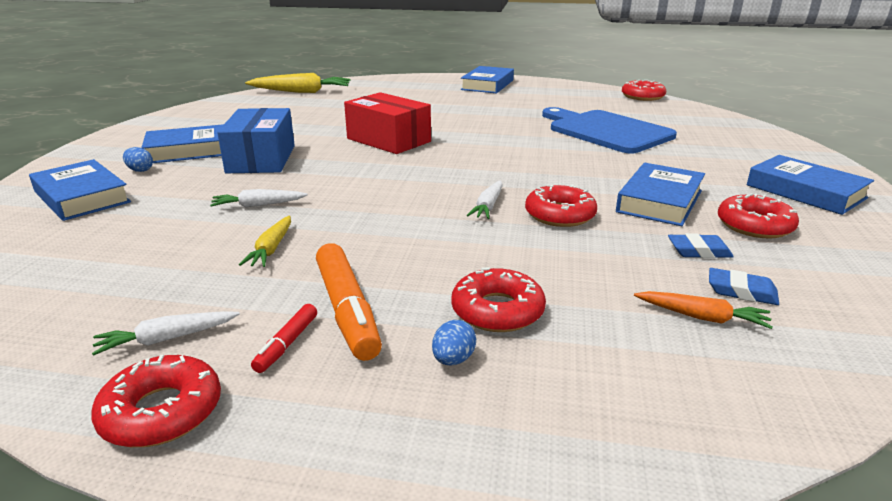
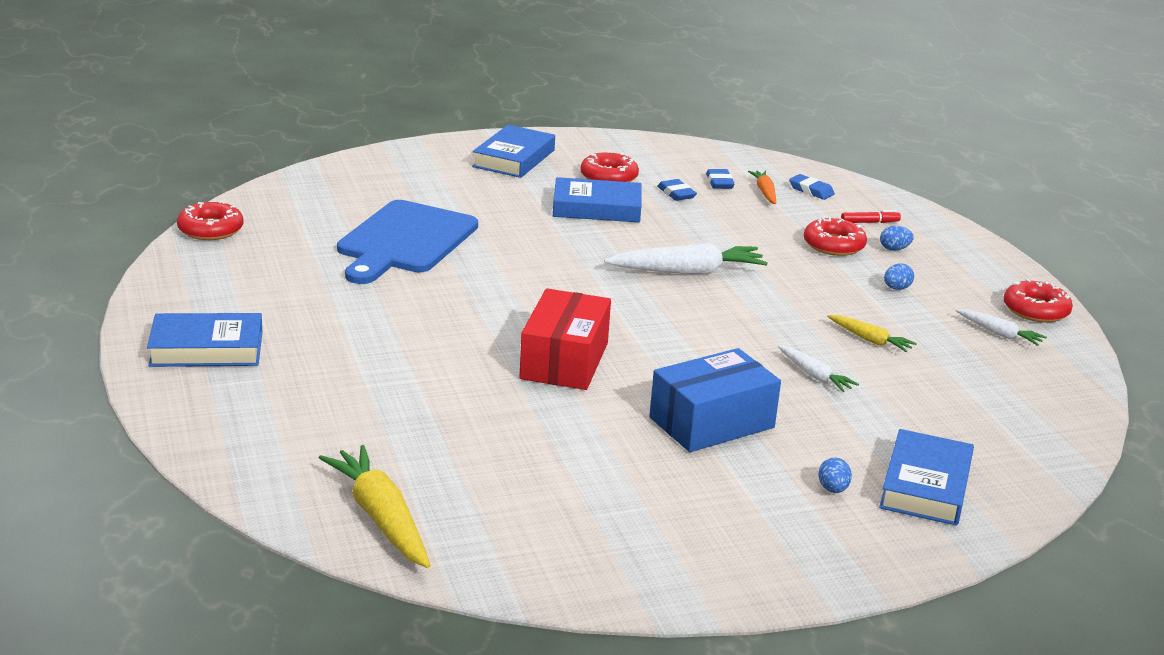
camera: 120 degrees left, 0 degrees up
(190, 151) = (744, 487): blue book -> none
(271, 249) = (870, 340): yellow carrot -> yellow carrot turned 60 degrees clockwise
(287, 344) = (949, 296): red marker -> red marker (869, 222)
(347, 310) = (896, 288): orange marker -> blue egg
(488, 206) = (688, 271): white carrot -> white carrot, size x1.82
(560, 215) = (670, 242): red donut -> none
(709, 366) = (811, 190): none -> blue eraser

